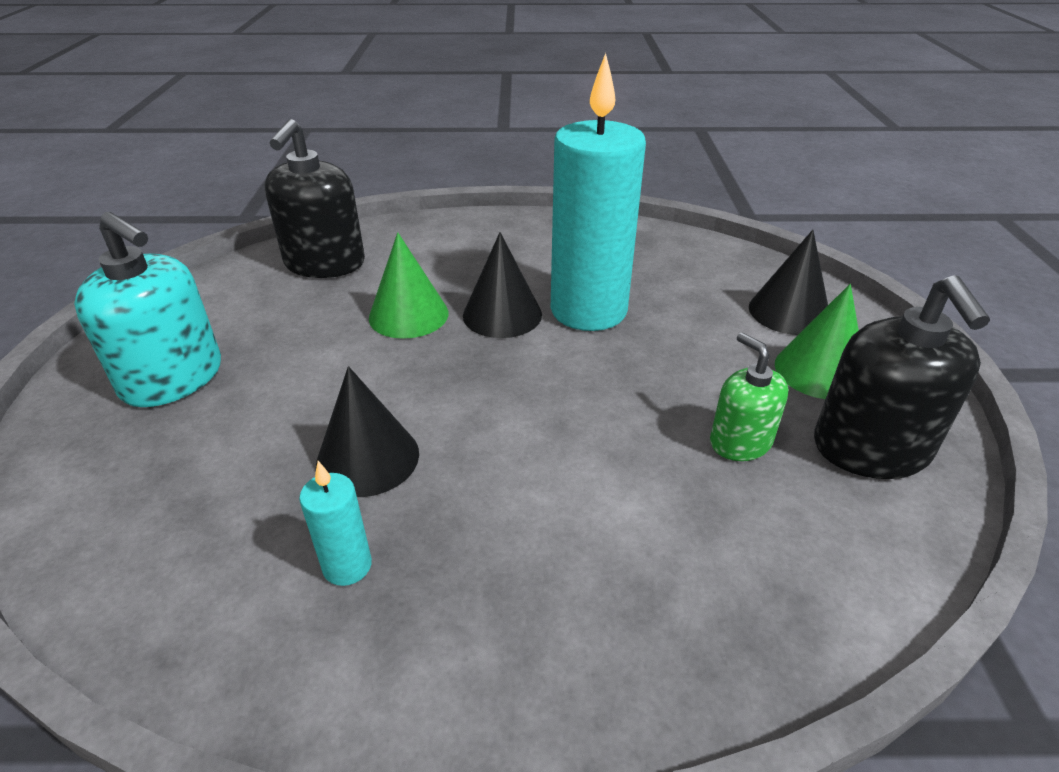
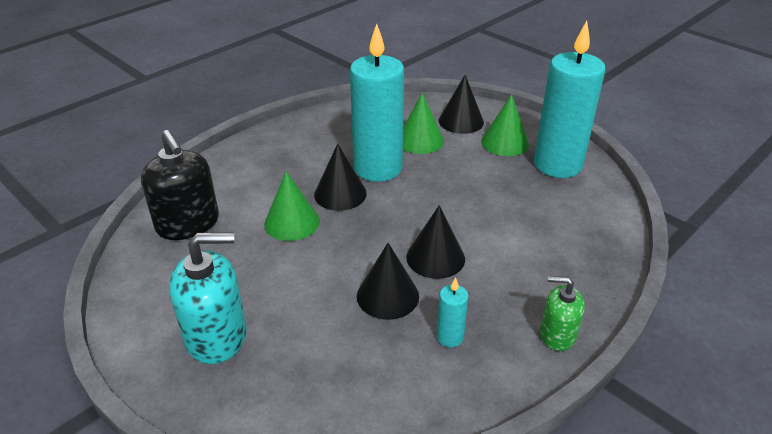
camera: 45 degrees left, 0 degrees up
(490, 454) = (435, 257): none -> black cone
(692, 307) = (420, 140): none -> green cone
(740, 442) = (515, 190): green soap dispenser -> green soap dispenser (557, 334)
(870, 448) = (557, 164): black soap dispenser -> turquoise candle

